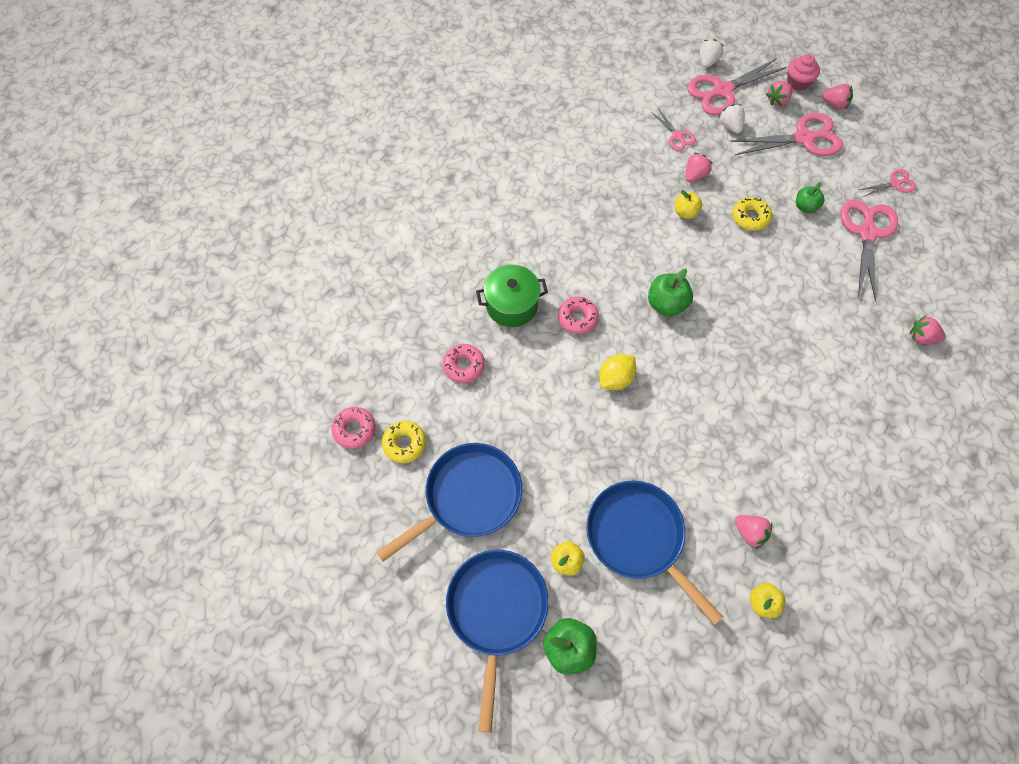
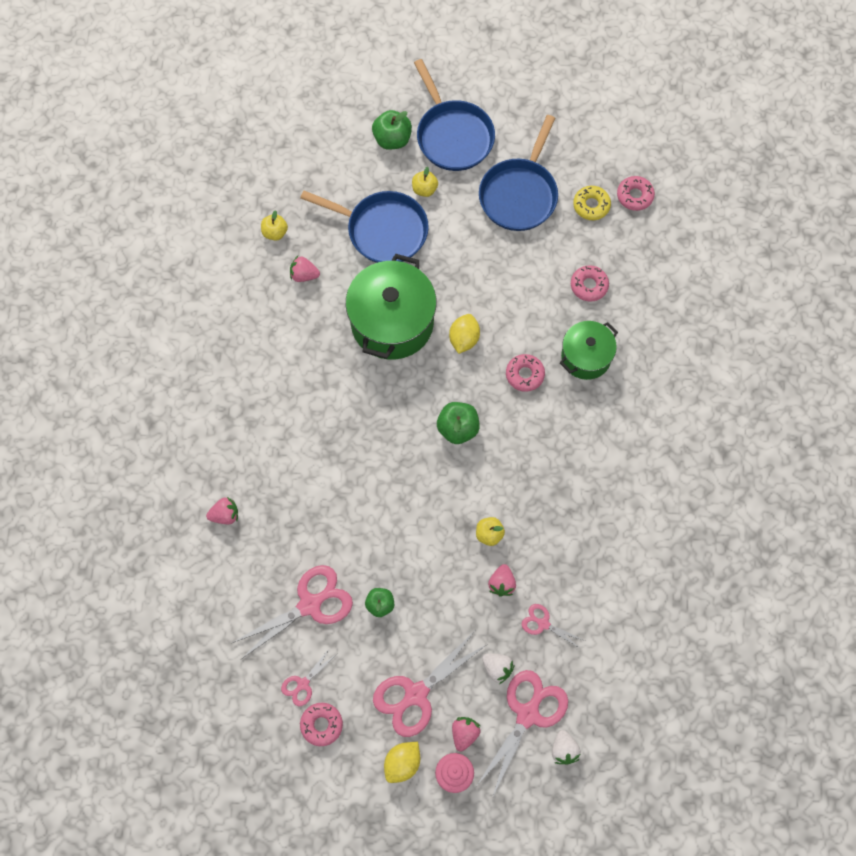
camera: 150 degrees right, 5 degrees up
(678, 431) = (392, 322): none -> green pot
(750, 217) = (426, 562): yellow donut -> none
(834, 104) = (402, 763): pink strawberry -> yellow lemon
(867, 233) = (310, 605): pink scissors -> pink scissors turned 105 degrees counterclockwise
(889, 152) = (321, 725): none -> pink donut

